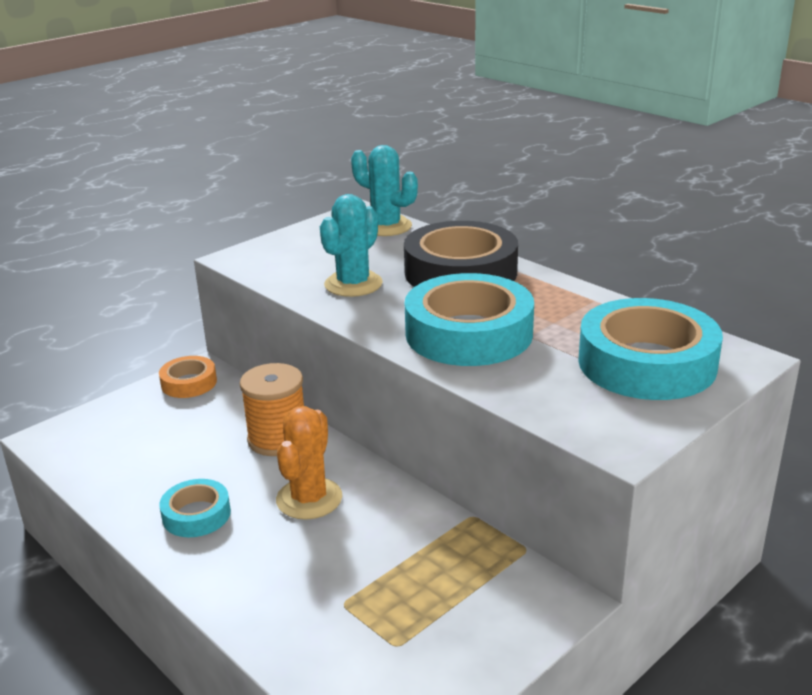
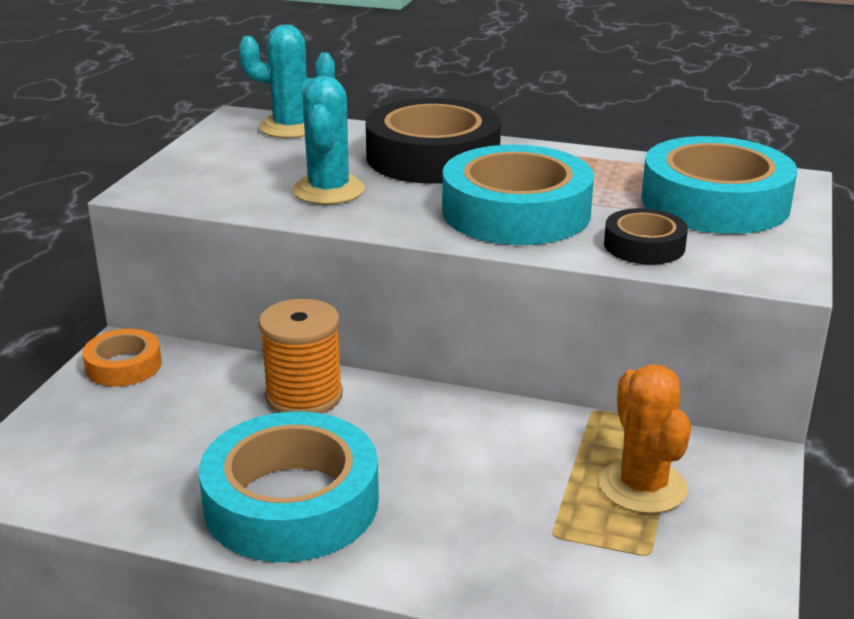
camera: 30 degrees left, 0 degrees up
(196, 515) = (291, 502): turquoise tape -> turquoise tape, size x1.96
(309, 499) = (407, 445): orange cactus -> orange cactus (643, 487)
(535, 388) = (644, 246): none -> black tape

